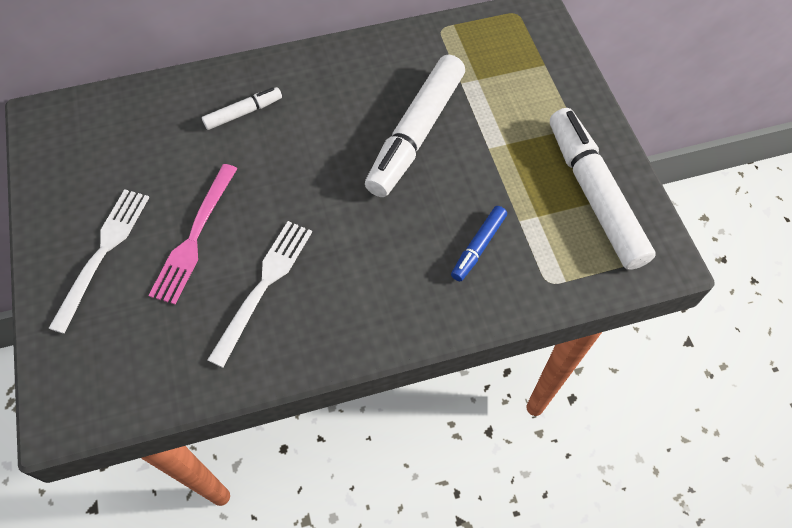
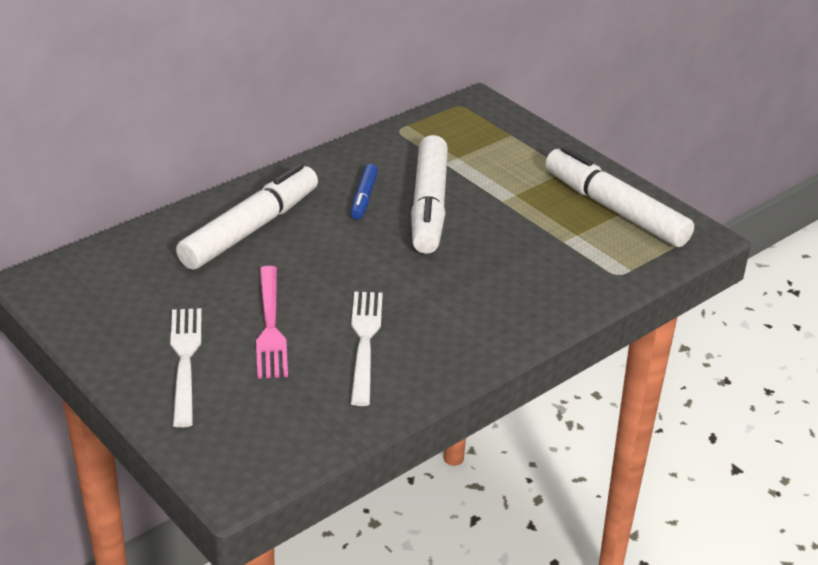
camera: 25 degrees left, 25 degrees down
(243, 113) = (251, 229): white marker -> white marker, size x2.08
(478, 247) = (540, 266): blue marker -> blue marker (364, 198)

